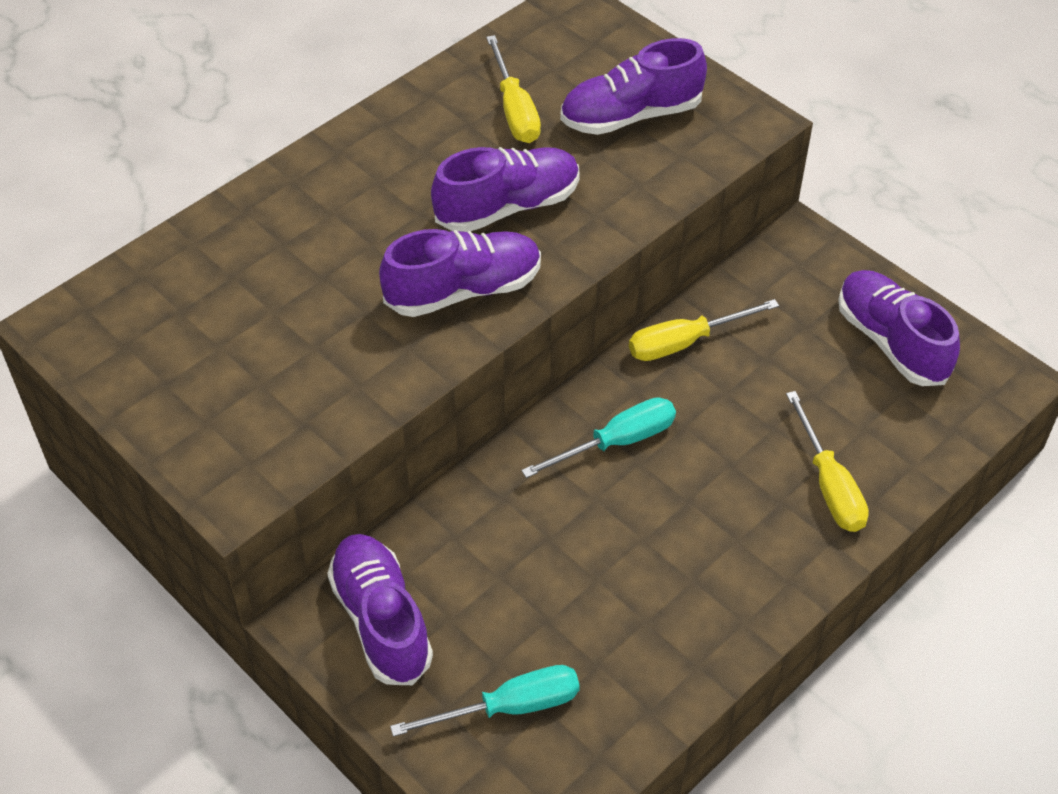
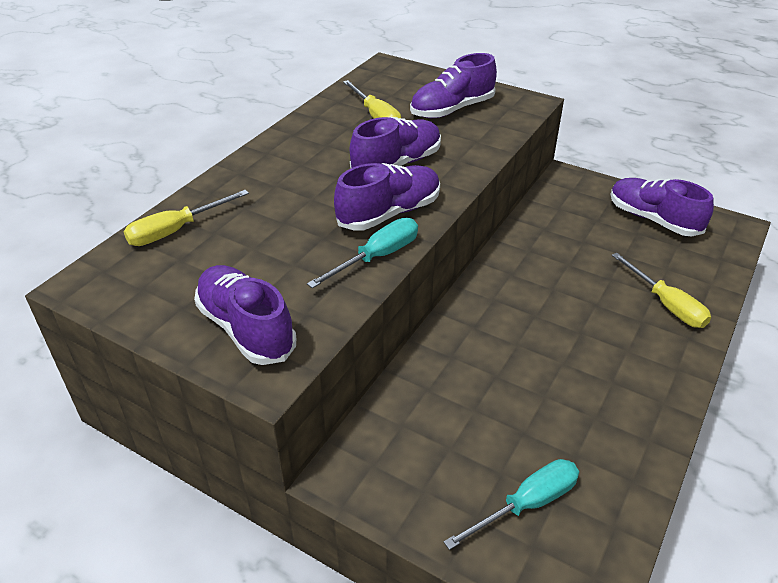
camera: 15 degrees left, 10 degrees down
(381, 620) = (397, 461): purple shoe -> purple shoe (246, 328)
(617, 442) = (513, 306): turquoise screwdriver -> turquoise screwdriver (377, 257)
(685, 342) = (527, 241): yellow screwdriver -> yellow screwdriver (176, 230)

